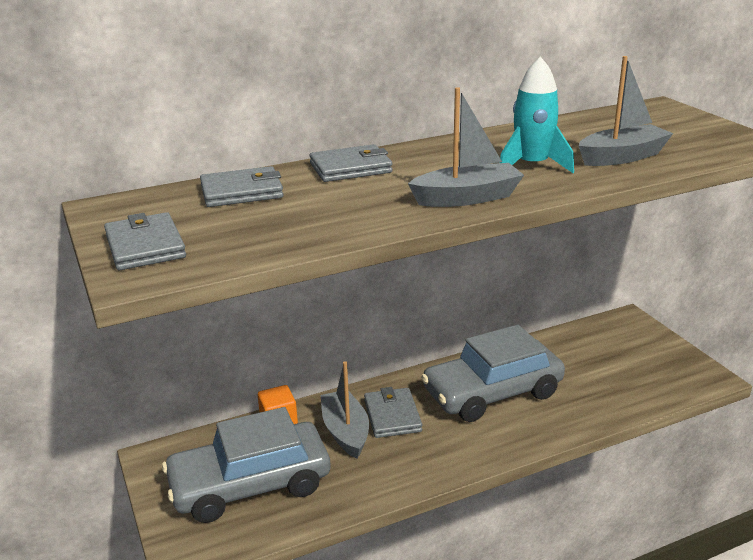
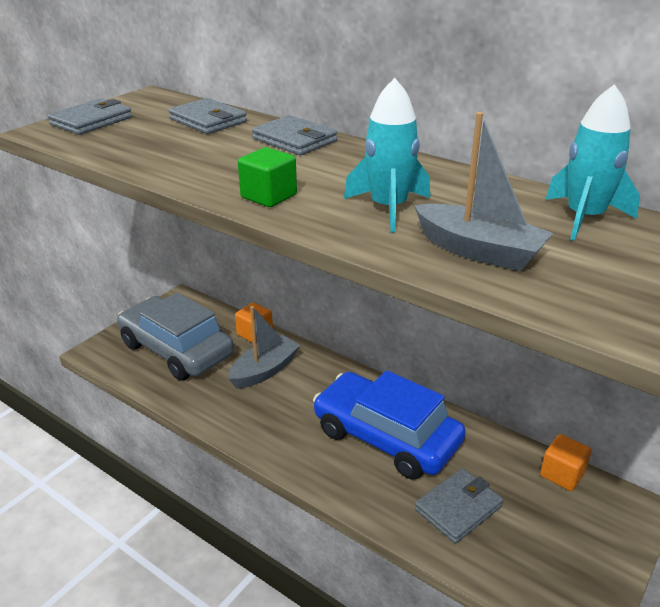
camera: 60 degrees right, 5 degrees up
(392, 416) = (304, 387): grey wallet -> grey wallet (458, 508)
(467, 198) = (269, 196): grey boat -> green cube
(492, 393) = (386, 437): grey car -> blue car
(583, 332) = (562, 474): none -> orange cube
(598, 123) = (584, 218): none -> turquoise rocket

